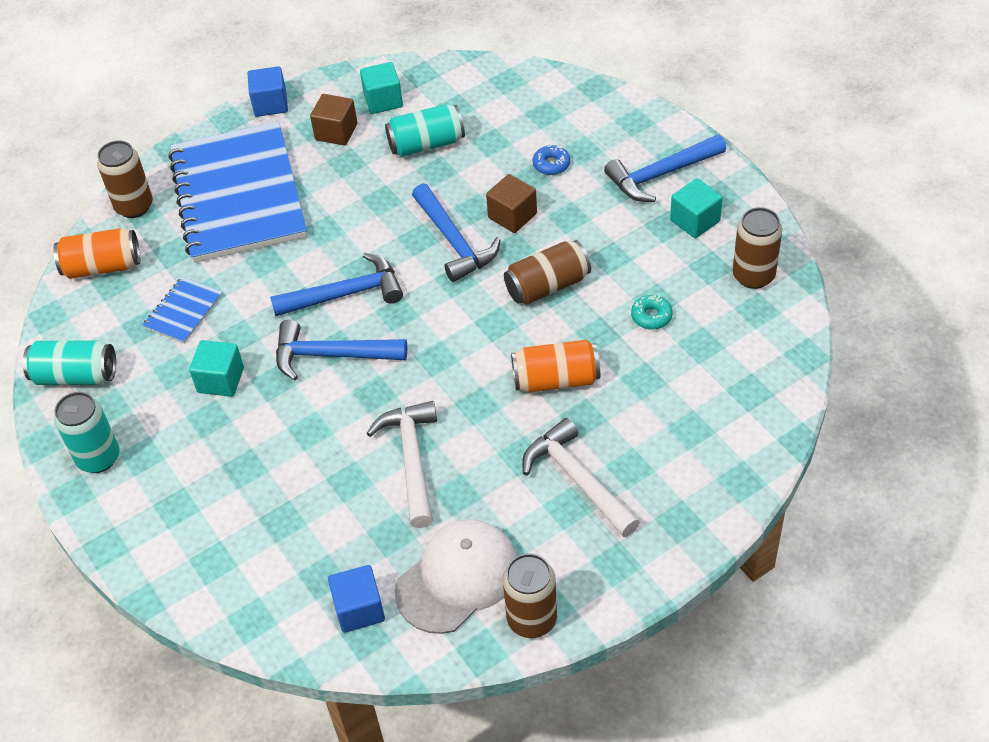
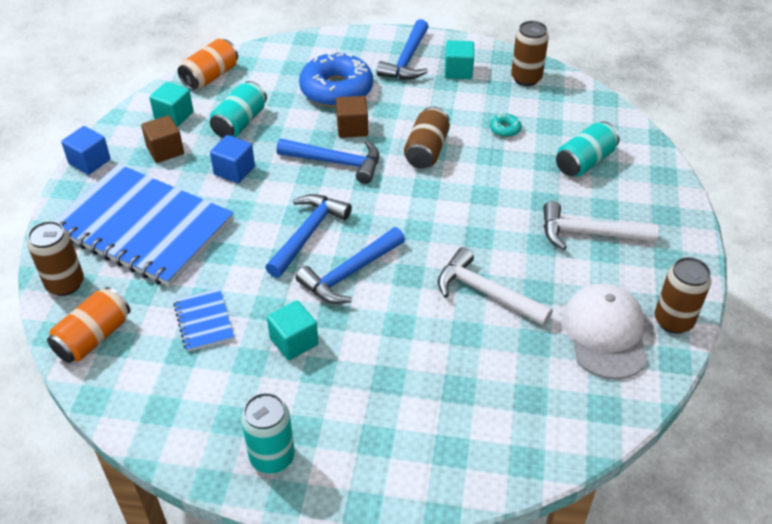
camera: 50 degrees left, 5 degrees down
(75, 376) = (174, 420): turquoise can -> turquoise can (584, 162)
(359, 609) = (579, 397): blue cube -> blue cube (234, 170)
(551, 164) = (336, 89): blue donut -> blue donut, size x2.45
(556, 380) = (502, 193): orange can -> orange can (210, 77)

